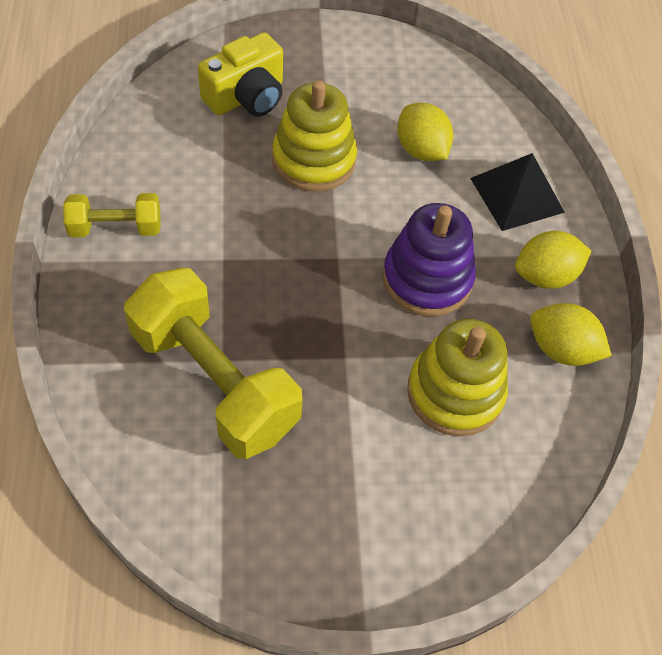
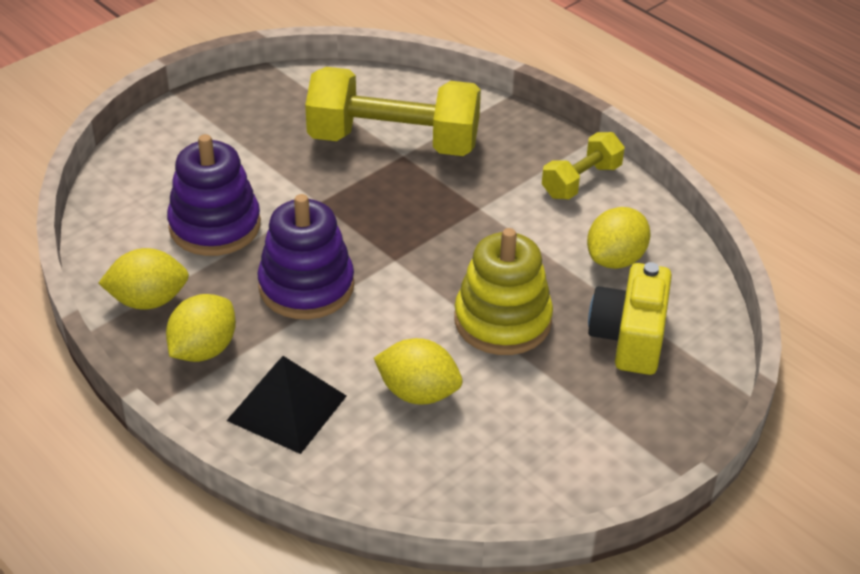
camera: 145 degrees right, 15 degrees down
(181, 150) = (615, 259): none -> yellow lemon
(455, 392) = (215, 226): yellow stacking toy -> purple stacking toy

